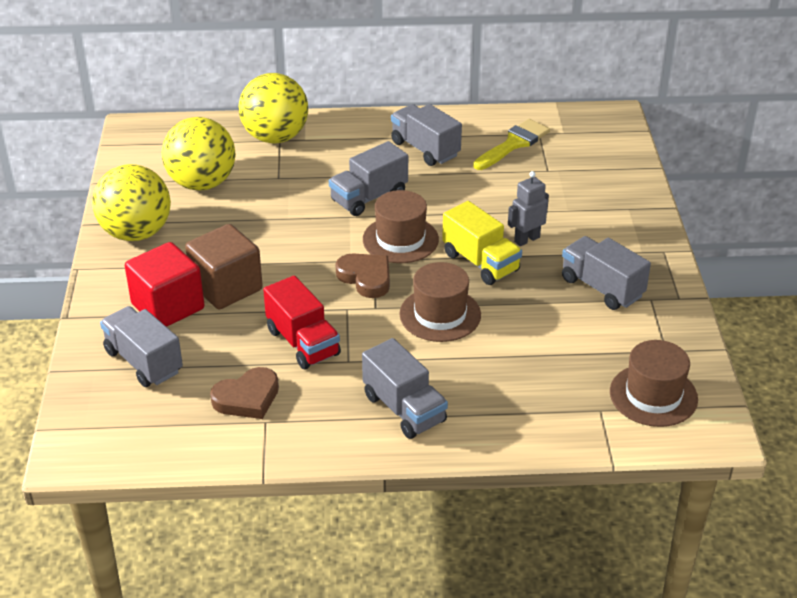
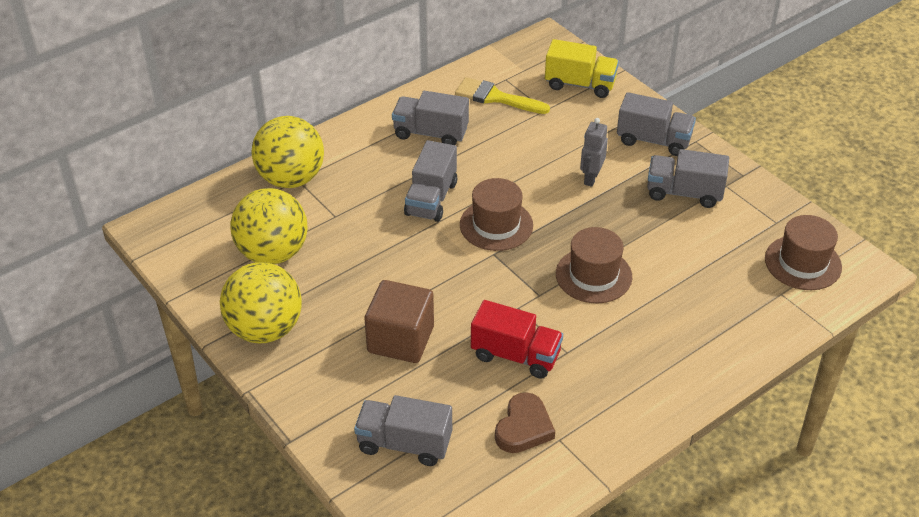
camera: 35 degrees left, 5 degrees up
(168, 306) = (370, 383): red cube -> none
(366, 278) = (504, 272): brown heart -> none
(404, 409) = (649, 369): grey truck -> grey truck (653, 140)
(480, 262) = (577, 215): yellow truck -> yellow truck (580, 84)
(513, 144) = (496, 97): yellow brush -> yellow brush turned 75 degrees counterclockwise

